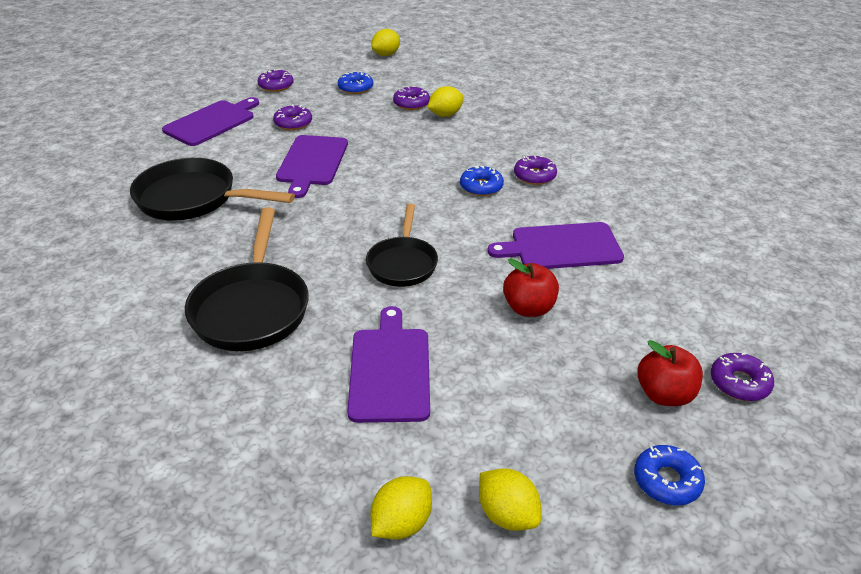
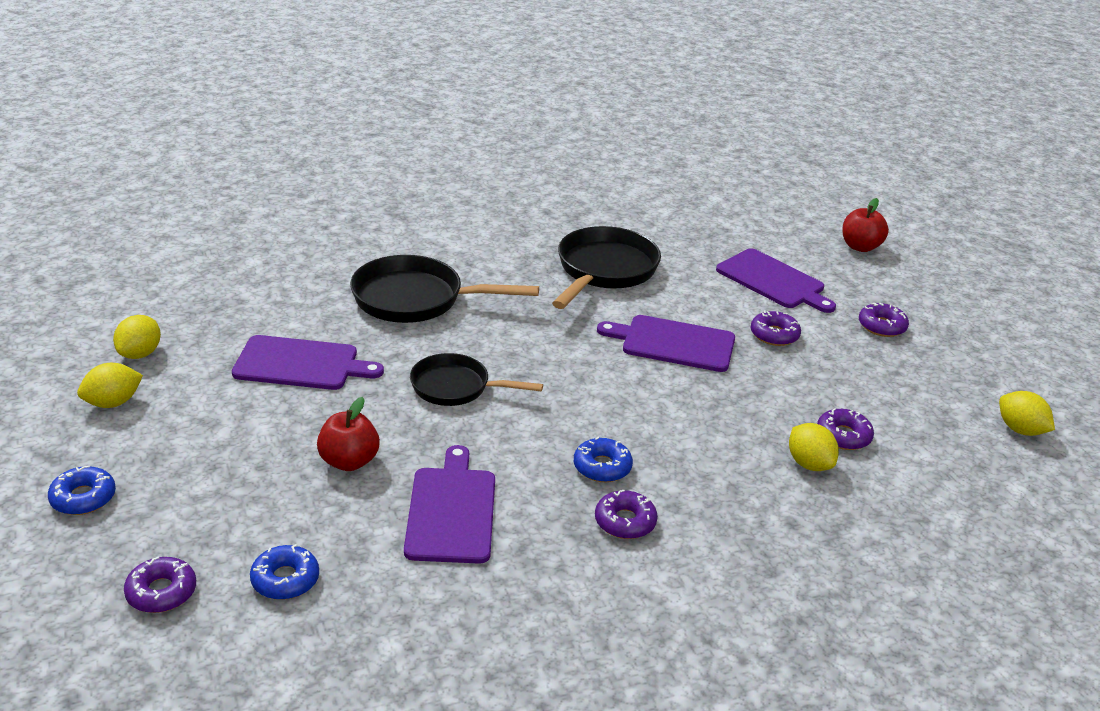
camera: 95 degrees right, 5 degrees down
(355, 88) = (887, 390): blue donut -> blue donut (285, 579)
(401, 523) = (140, 354): yellow lemon -> yellow lemon turned 60 degrees clockwise
(664, 394) = (179, 528): red apple -> red apple (860, 247)

